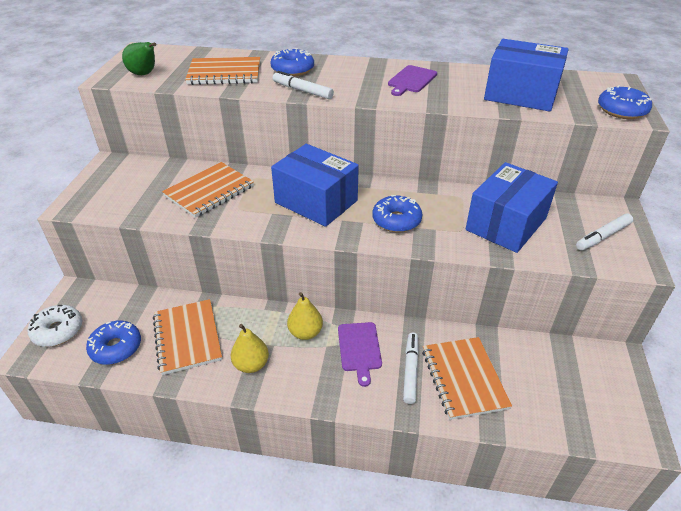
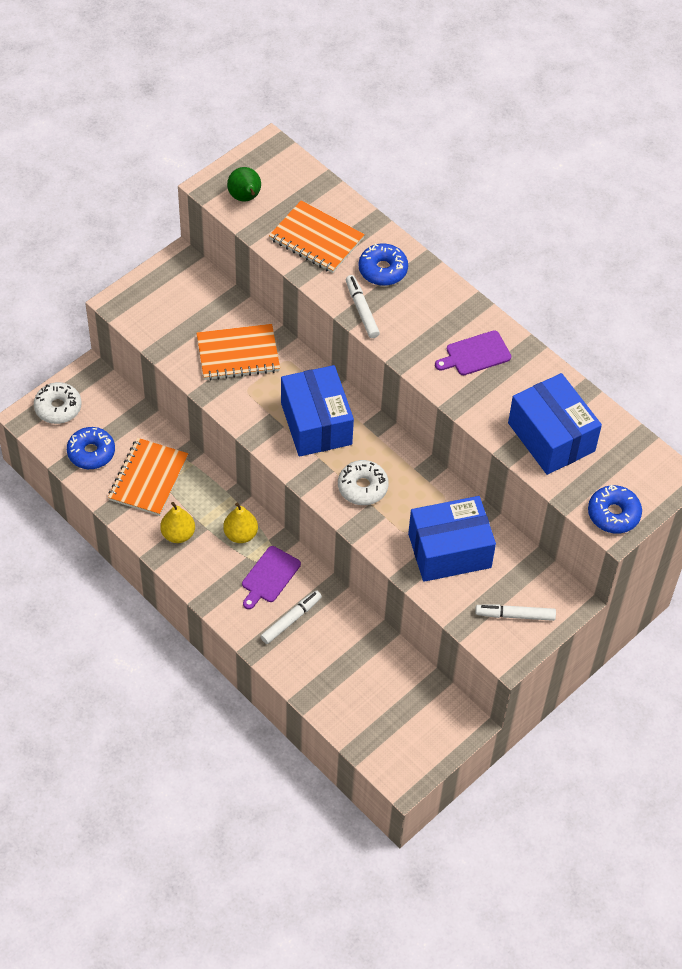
camera: 35 degrees right, 15 degrees up
(396, 220) = (362, 487): blue donut -> white donut
(463, 378) = (324, 653): orange notebook -> none

